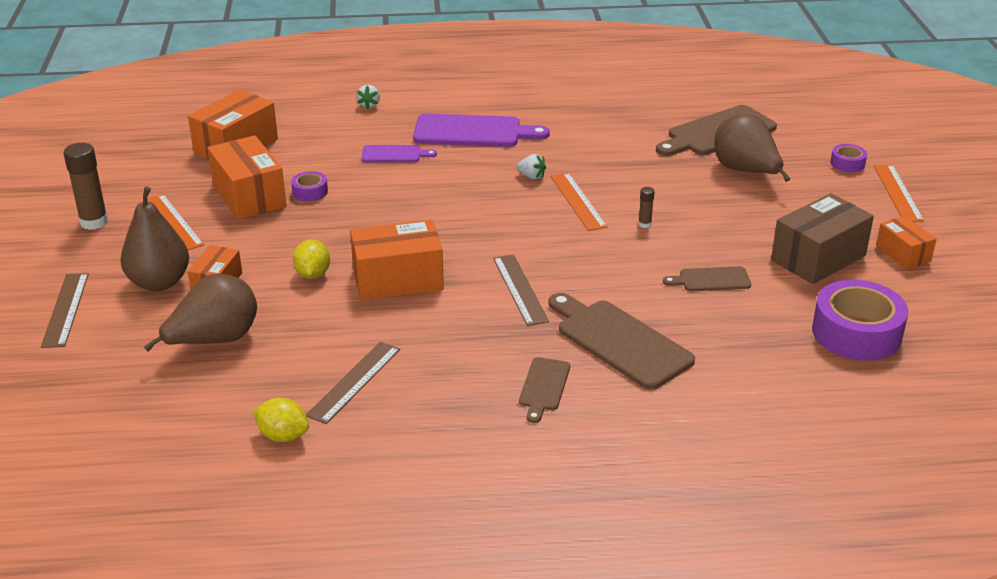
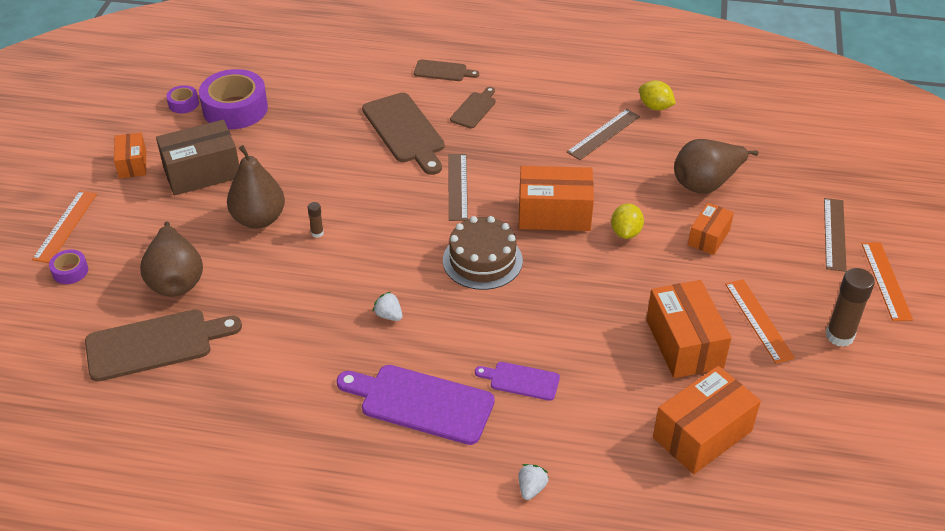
camera: 165 degrees left, 10 degrees up
(159, 282) = (759, 248): brown pear -> brown pear (259, 219)
(310, 192) = (620, 337): purple tape -> purple tape (183, 104)
(462, 228) = (482, 260): none -> brown cake
(578, 201) = (361, 272): orange ruler -> orange ruler (886, 281)
(711, 280) = (303, 168): brown cutting board -> brown cutting board (443, 71)

